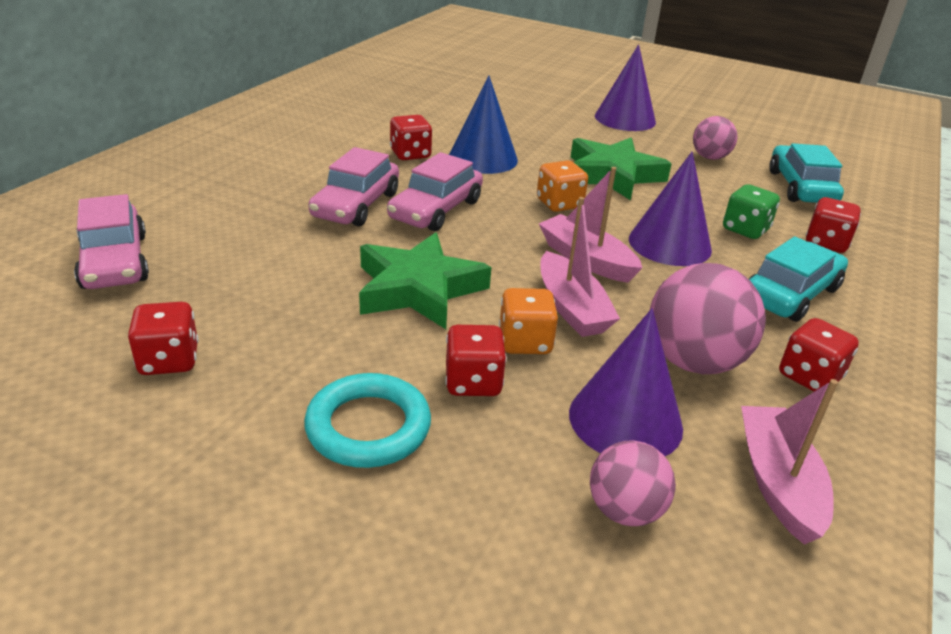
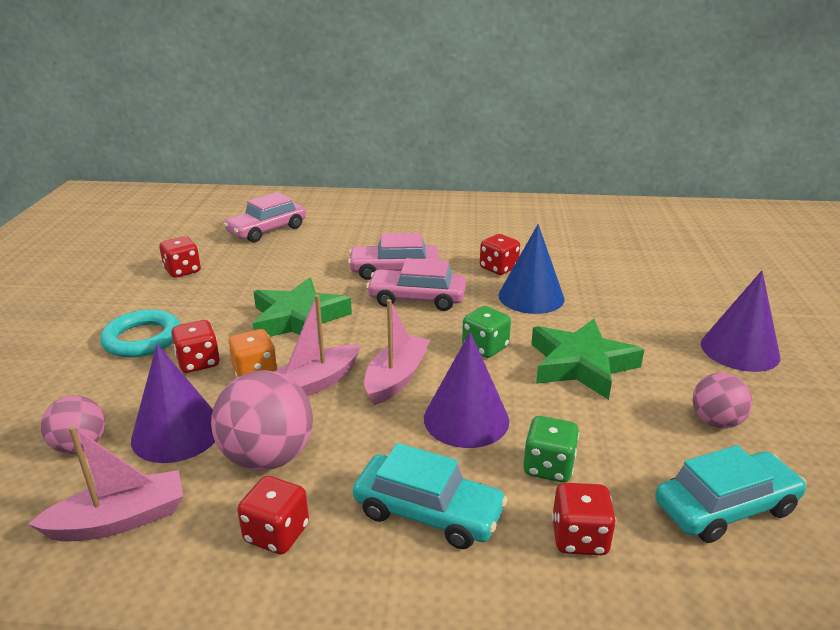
camera: 70 degrees right, 5 degrees down
(559, 204) = (485, 347): orange dice -> green dice

